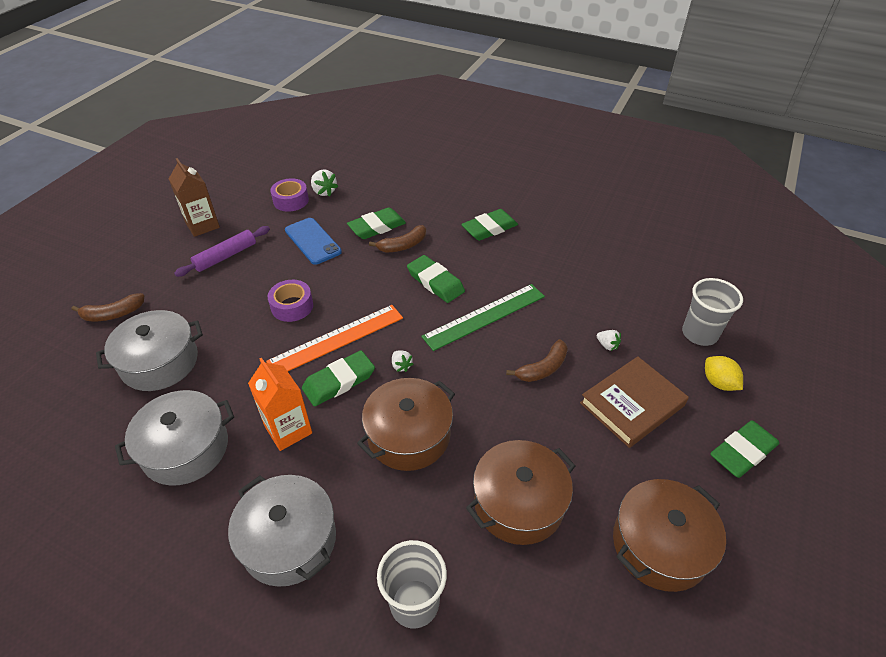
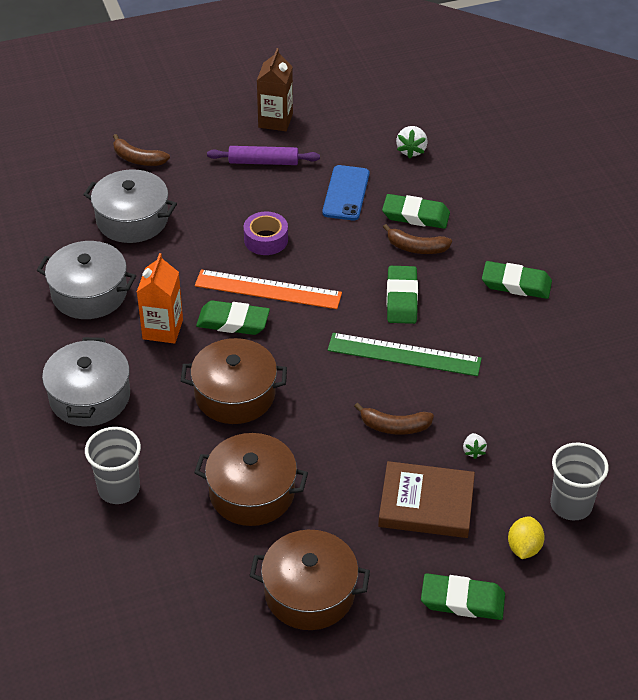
camera: 45 degrees right, 0 degrees up
(291, 200) = (372, 141): purple tape -> none
(401, 366) = (290, 344): white strawberry -> none

